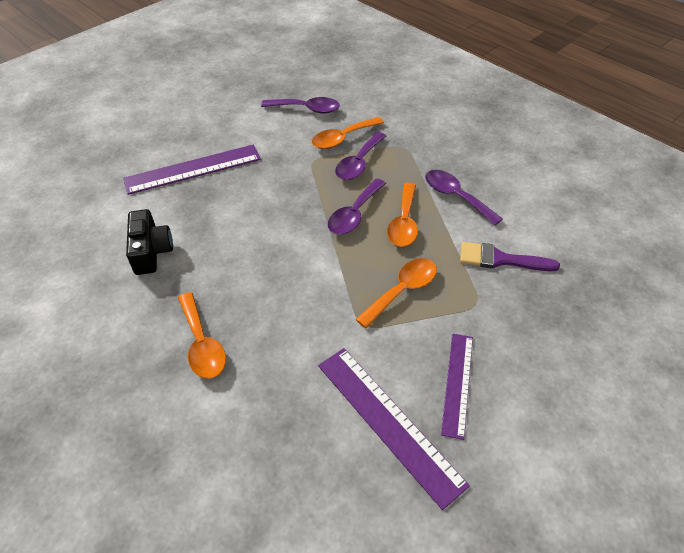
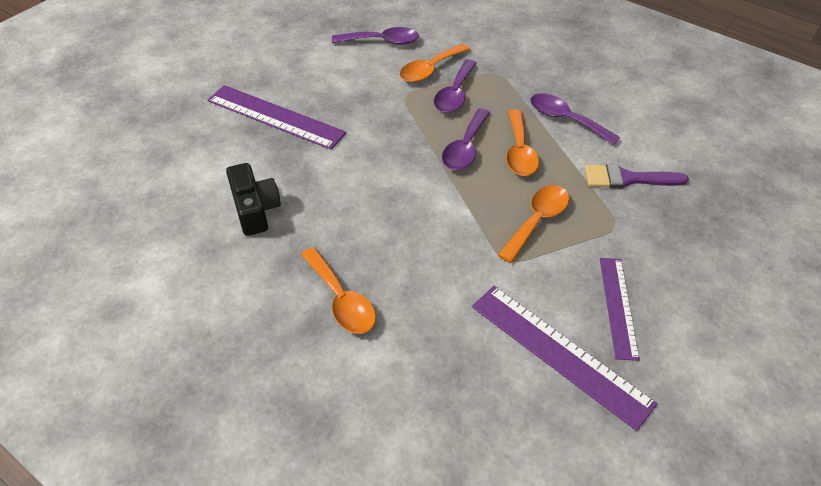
camera: 10 degrees left, 0 degrees up
(193, 169) = (275, 117): purple ruler -> purple ruler turned 60 degrees clockwise

